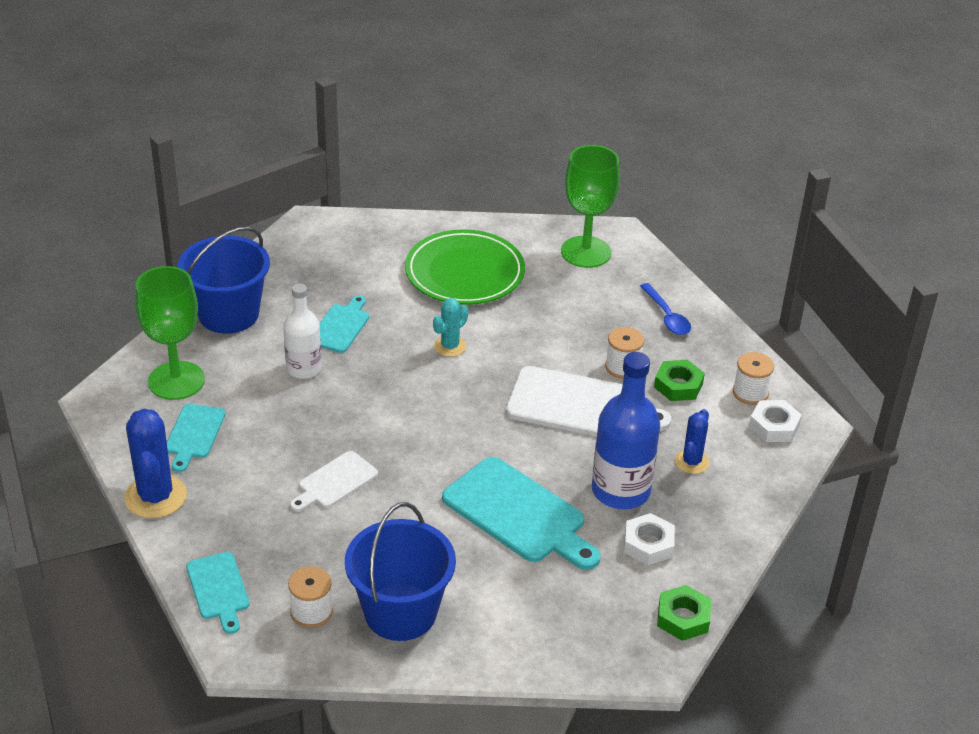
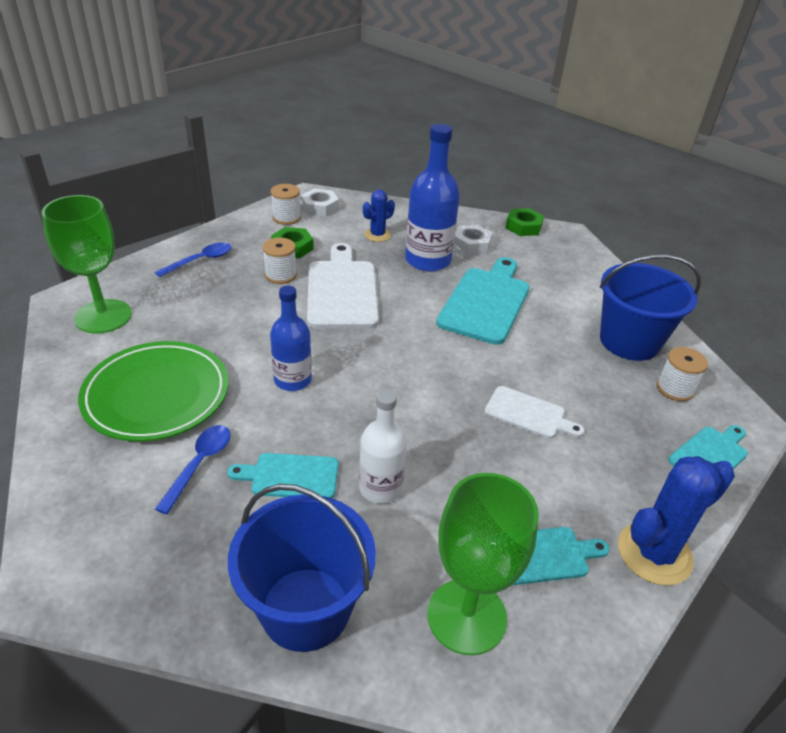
camera: 110 degrees left, 0 degrees up
(377, 286) = (199, 464): none -> blue spoon
(450, 346) = (292, 380): turquoise cactus -> blue bottle
(691, 462) = (377, 235): blue cactus -> blue cactus turned 45 degrees counterclockwise

